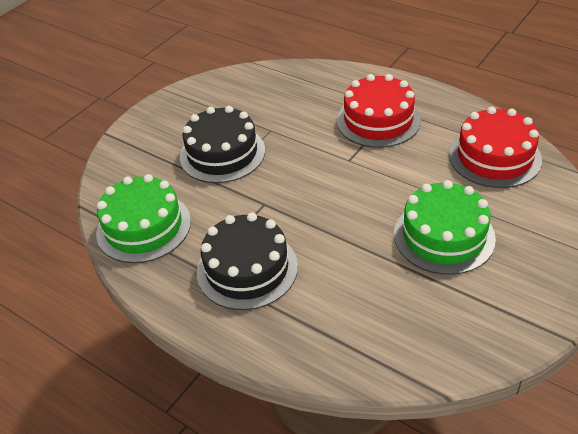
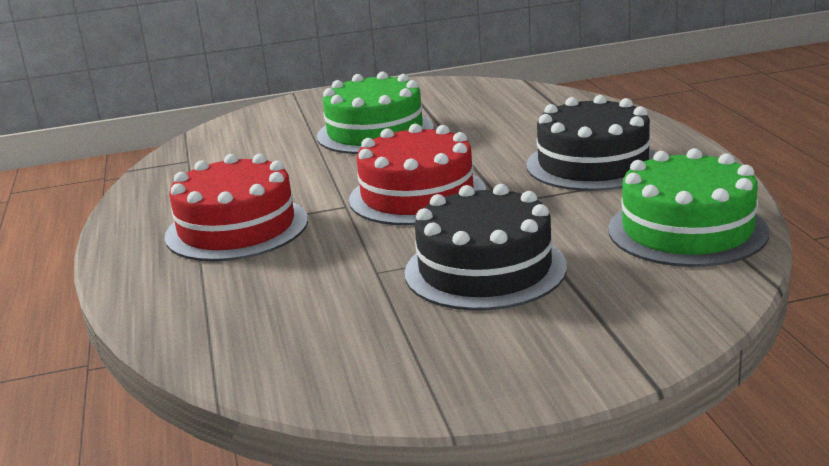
camera: 140 degrees left, 20 degrees down
(494, 157) = (214, 160): red cake -> red cake (417, 195)

